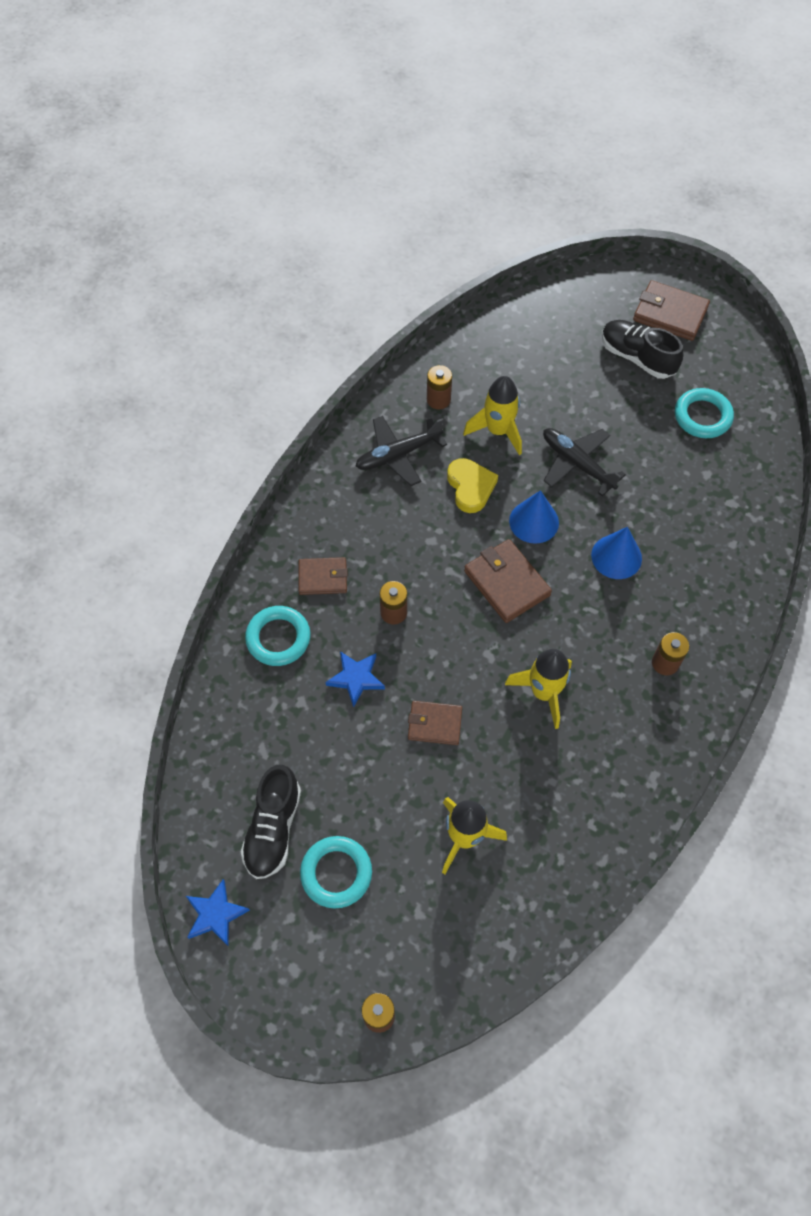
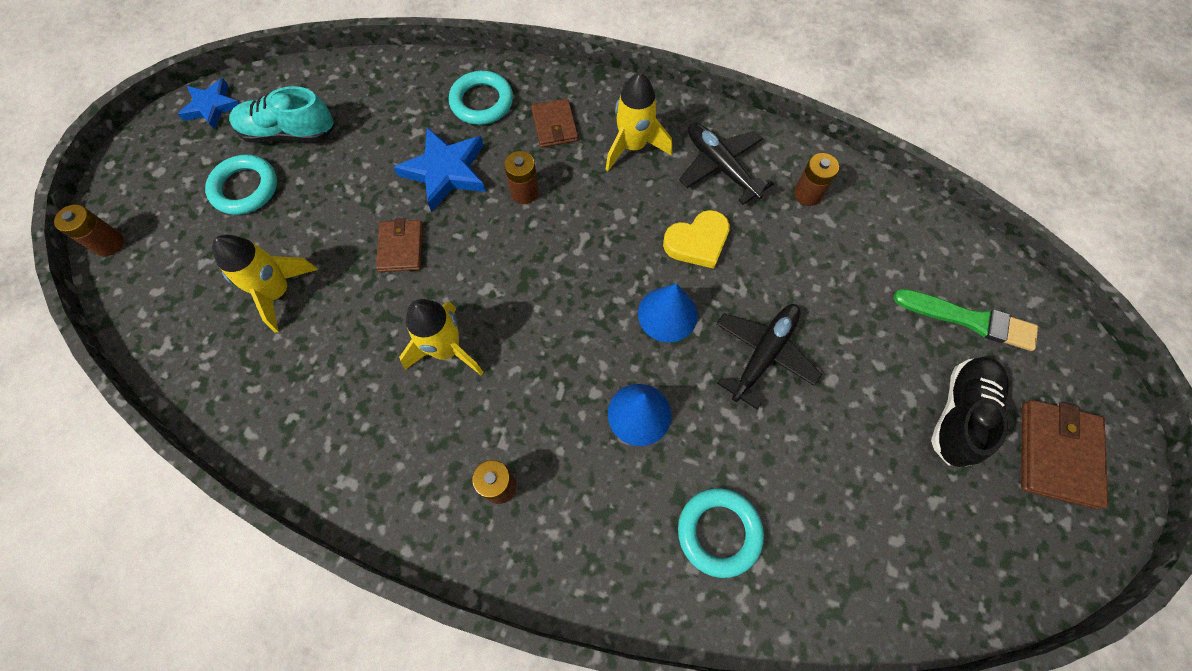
camera: 80 degrees right, 5 degrees up
(273, 828) = (289, 133): black shoe -> turquoise shoe
(356, 678) = (446, 171): blue star -> blue star, size x1.52
(498, 431) = (784, 260): yellow rocket -> yellow rocket (633, 146)
(506, 583) = (579, 295): brown wallet -> none
(566, 329) = (969, 319): none -> green brush
(702, 416) = (892, 513): turquoise ring -> turquoise ring (719, 532)

